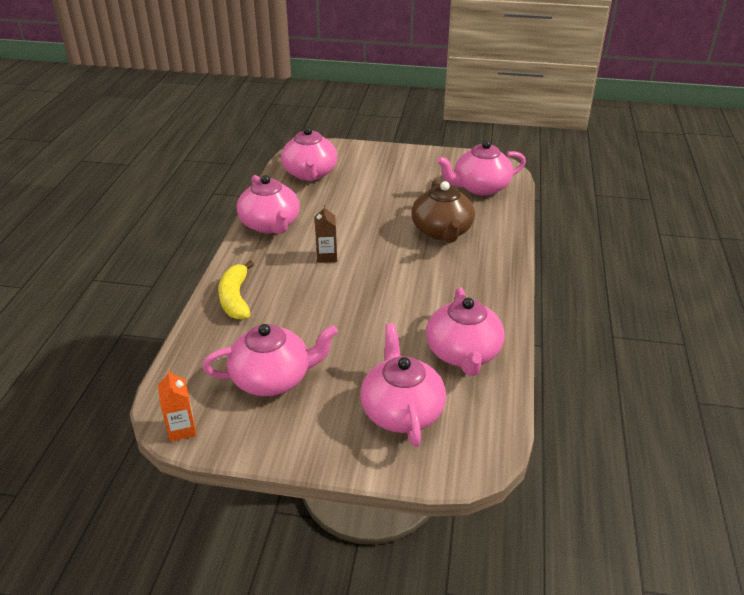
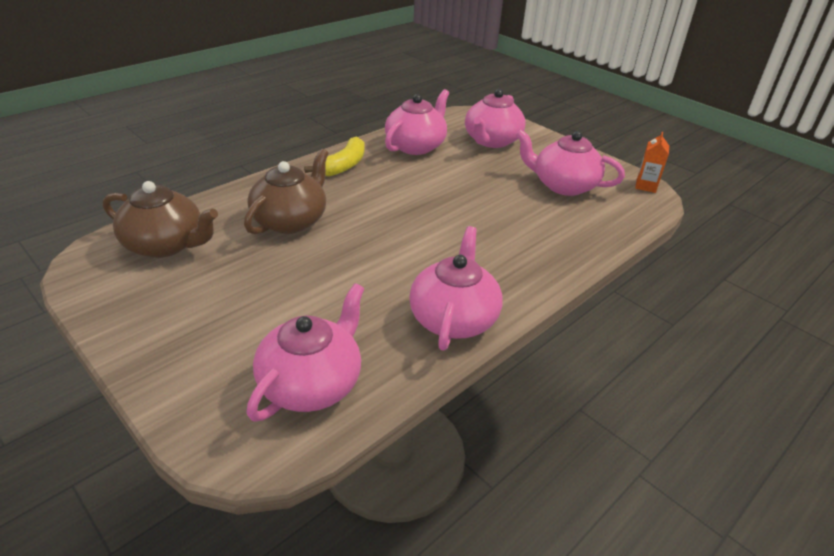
camera: 145 degrees left, 0 degrees up
(235, 298) = (556, 251): yellow banana -> yellow banana (343, 166)
(326, 256) = (431, 249): brown carton -> none
(480, 187) = (166, 245): pink teapot -> brown teapot

